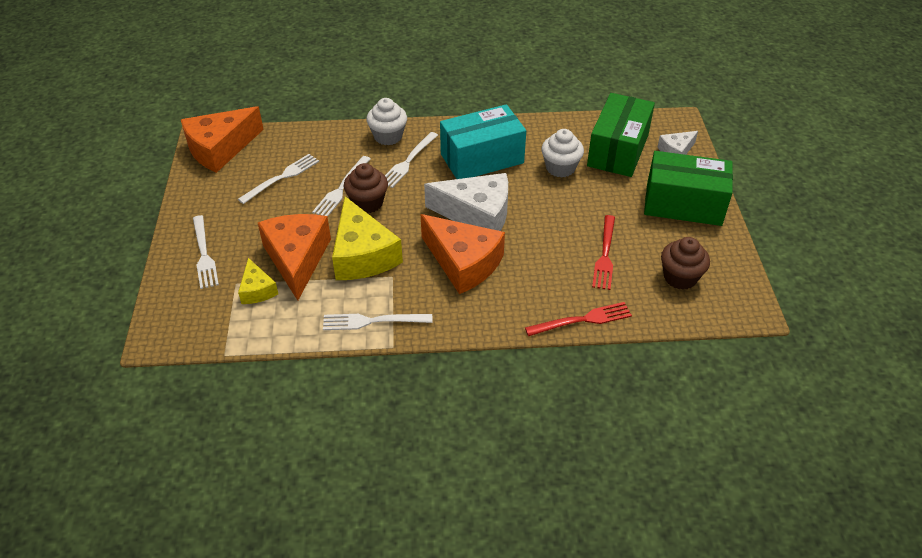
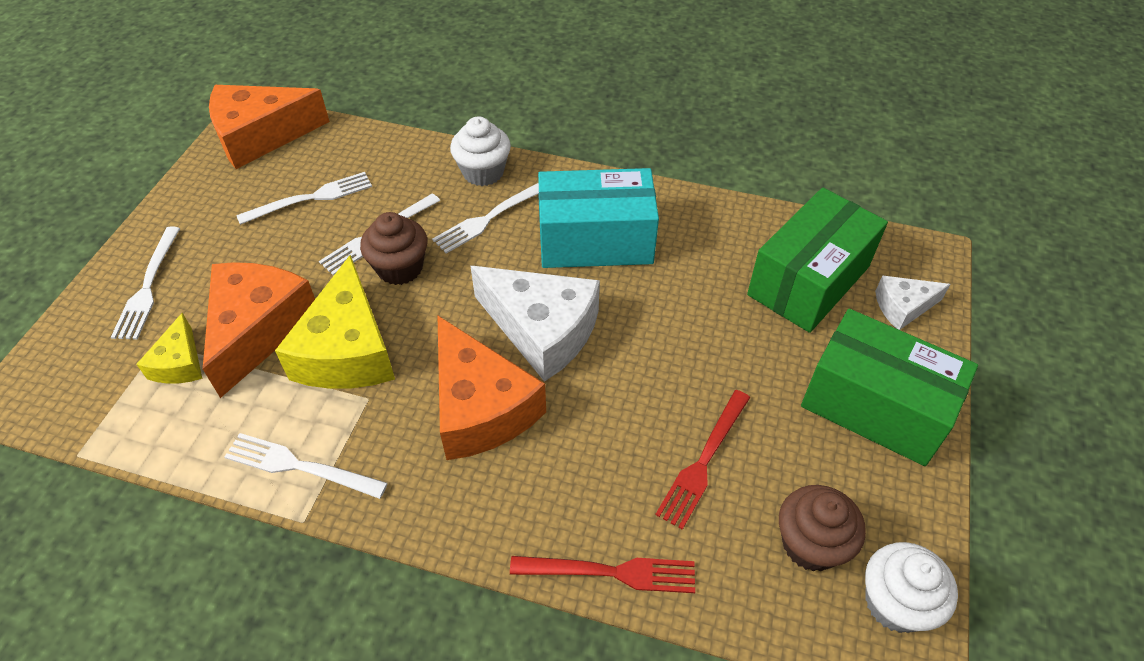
camera: 20 degrees right, 5 degrees up
(560, 168) = (704, 287): white cupcake -> white cupcake (895, 603)

